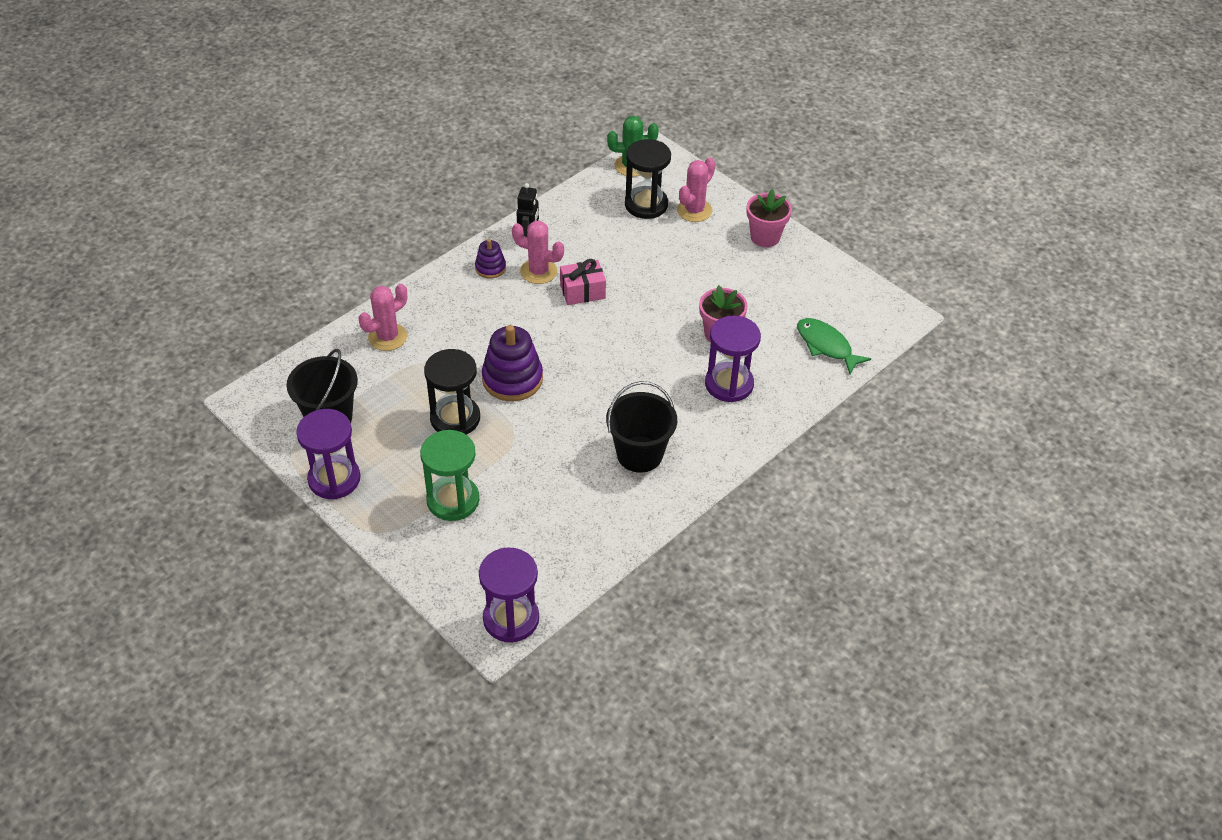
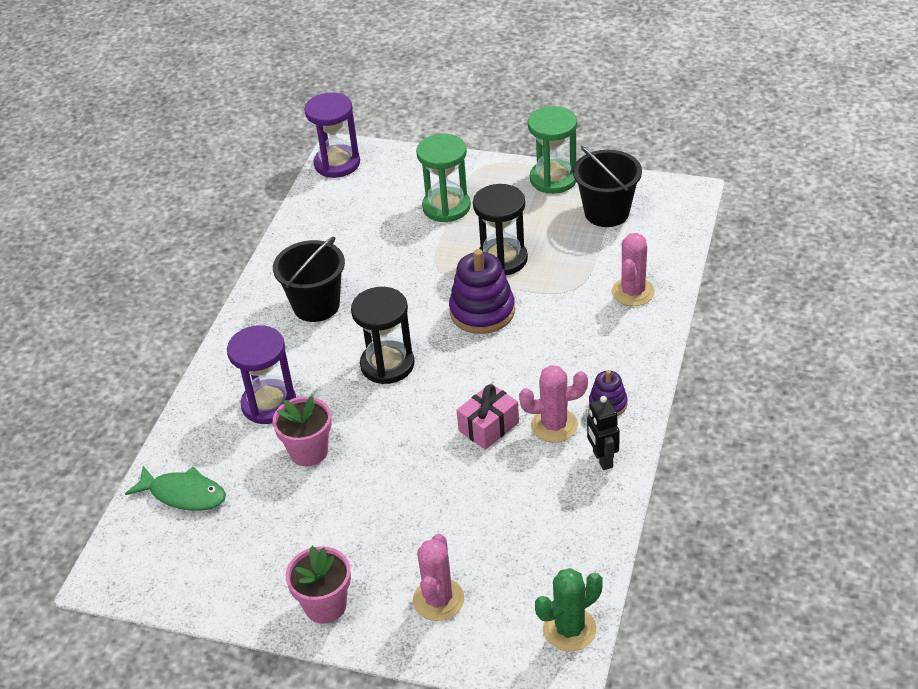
camera: 155 degrees right, 5 degrees down
(334, 479) = (553, 179): purple hourglass -> green hourglass
(646, 205) = (504, 576): black hourglass -> black hourglass (387, 365)

